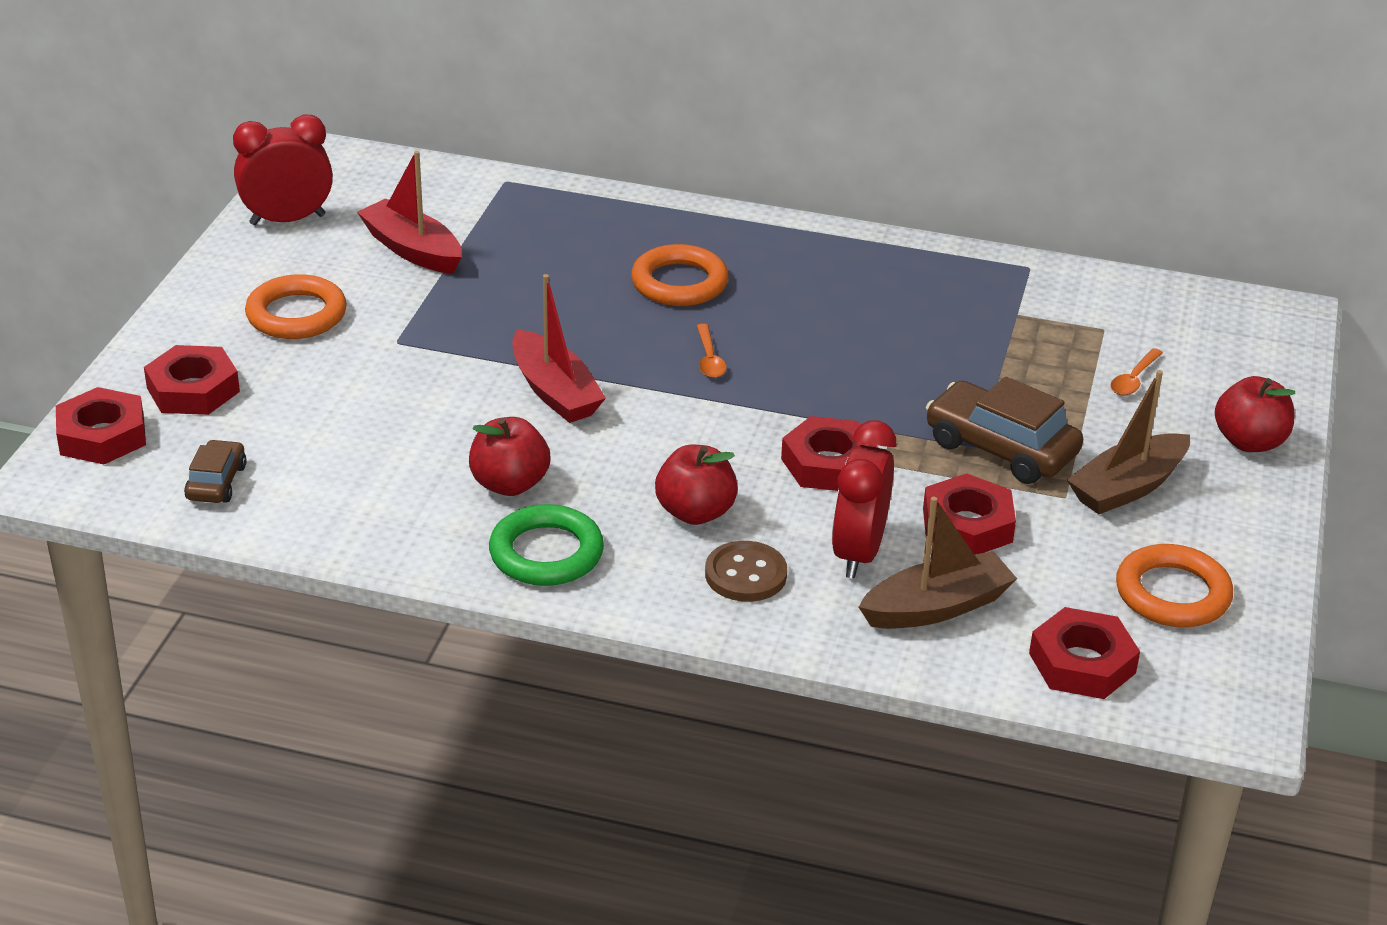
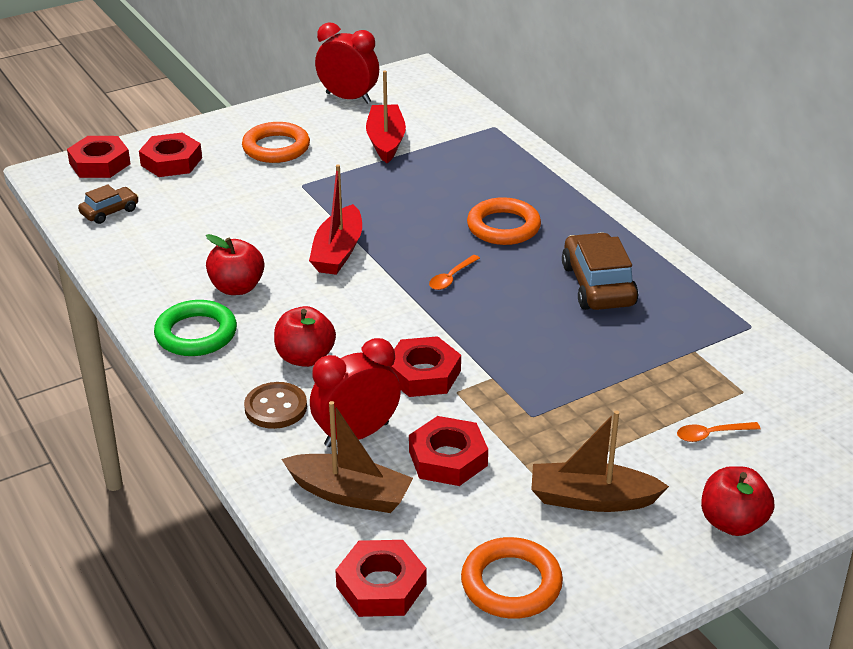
camera: 45 degrees right, 0 degrees up
(1001, 448) = (545, 426): brown car -> brown car (598, 285)

